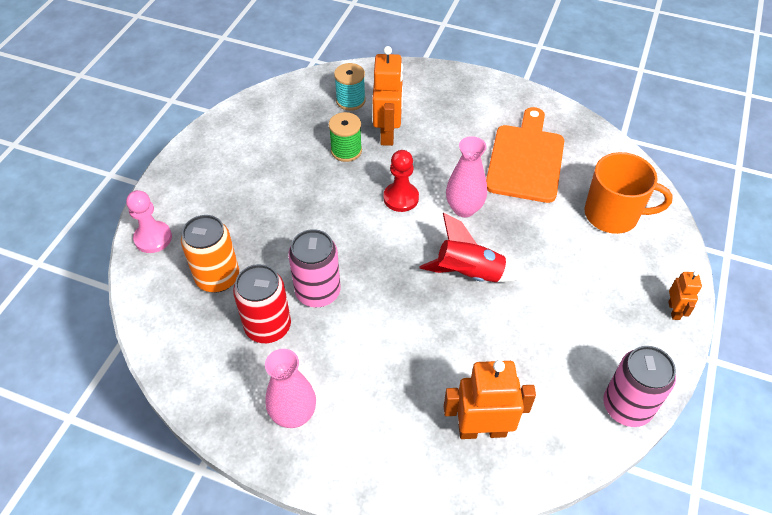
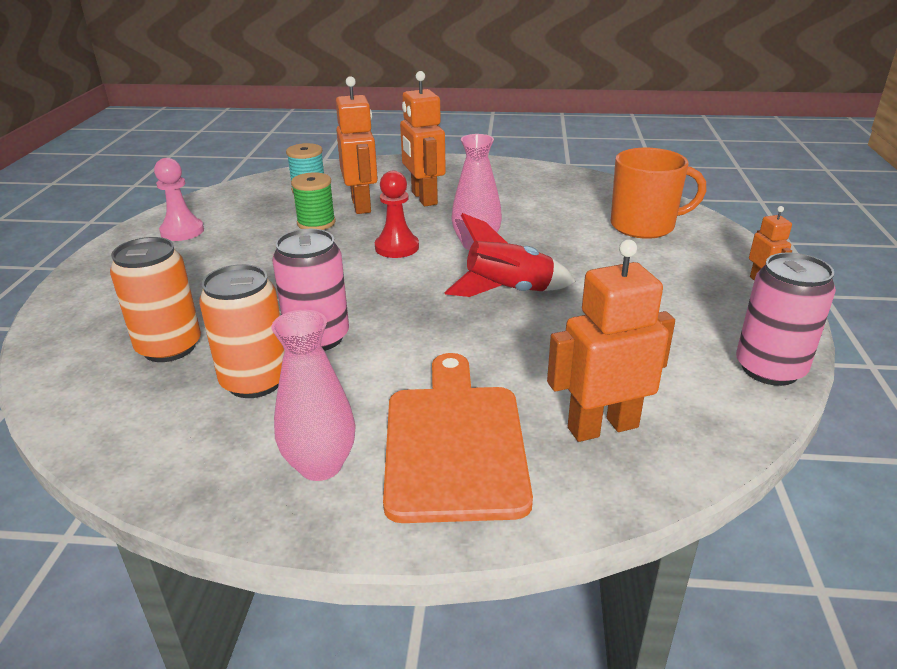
camera: 15 degrees left, 20 degrees down
(153, 238) = (66, 326): pink pawn -> pink pawn (182, 231)
(268, 326) = (255, 381): red can -> orange can
(441, 134) = (423, 198): none -> orange robot
(526, 159) = (526, 203): orange cutting board -> orange cutting board (454, 443)

